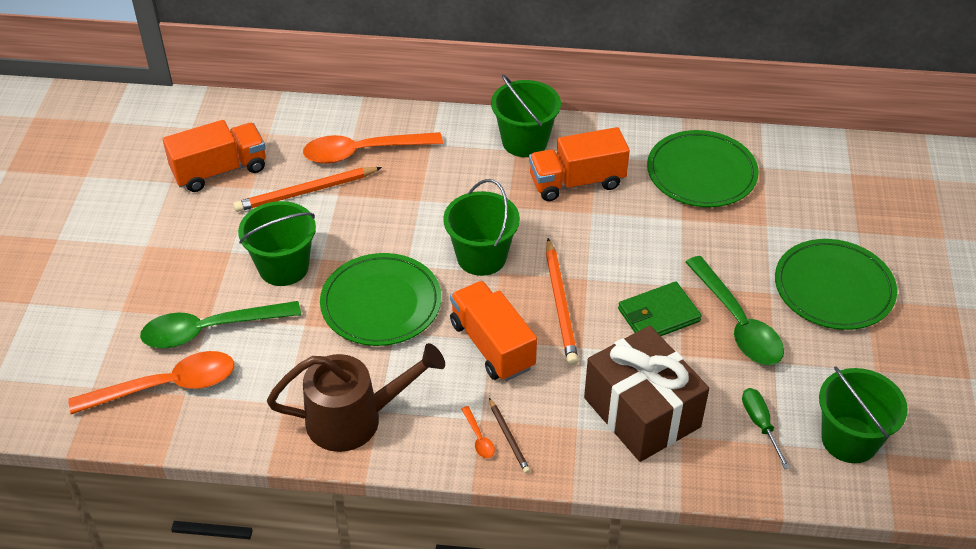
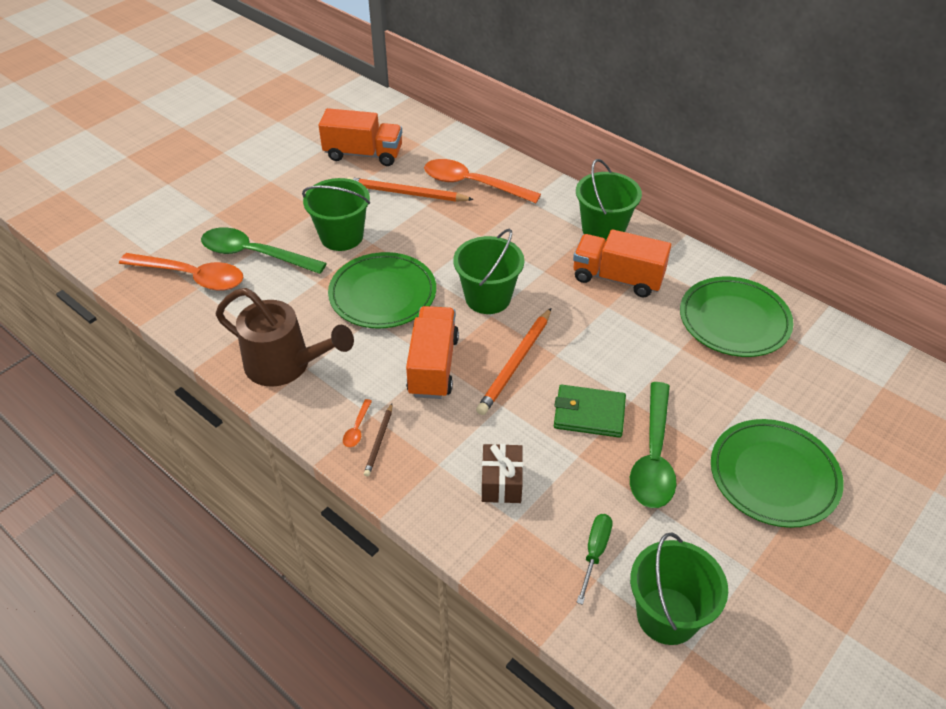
camera: 35 degrees right, 0 degrees up
(642, 412) = (501, 482): brown gift -> brown gift, size x0.51

